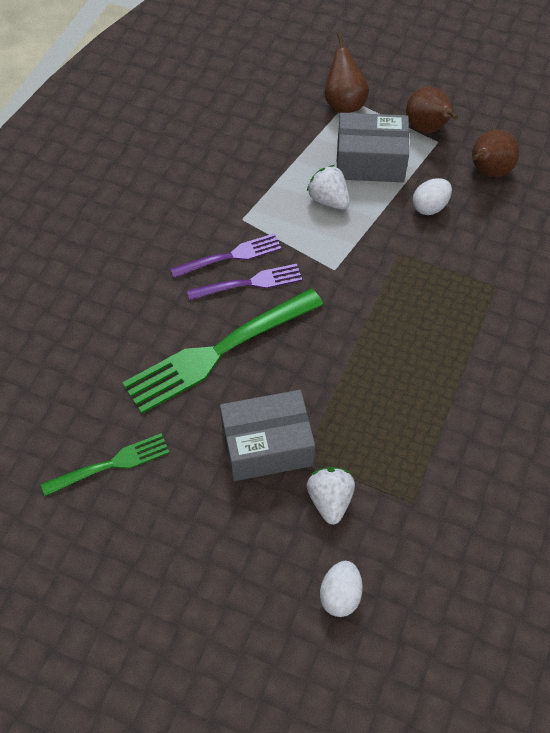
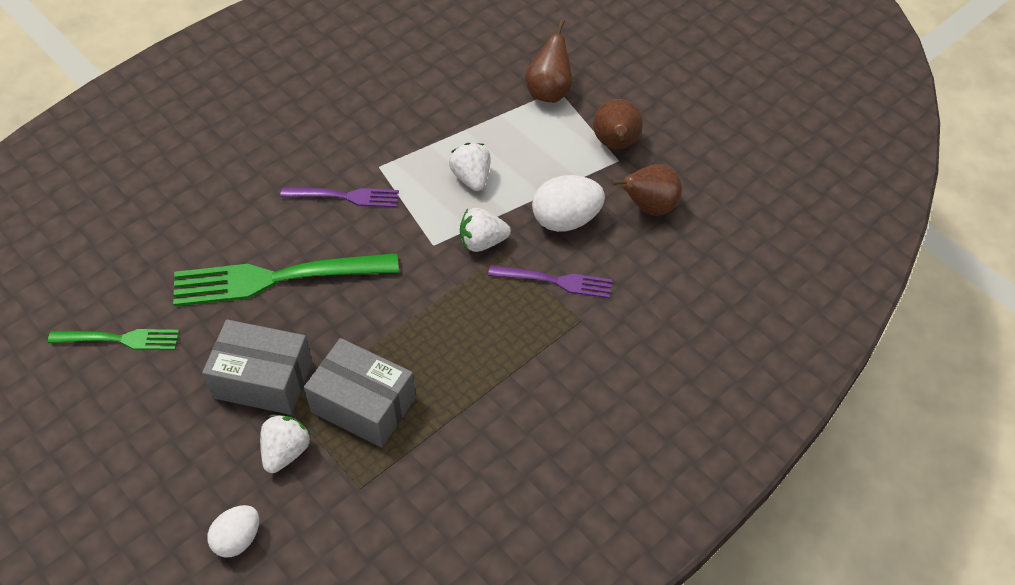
camera: 25 degrees right, 5 degrees down
(249, 283) = (346, 227): purple fork -> purple fork (555, 281)
(370, 161) = (537, 156): grey box -> grey box (363, 405)
(374, 251) = (482, 242): none -> white strawberry
(430, 207) = (566, 220): white egg -> white egg, size x1.54

